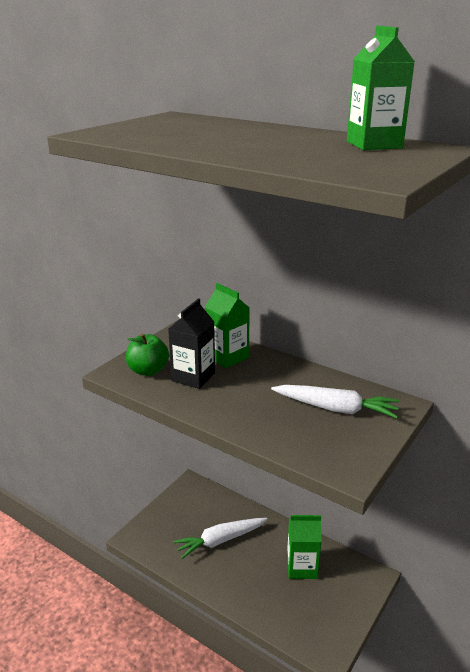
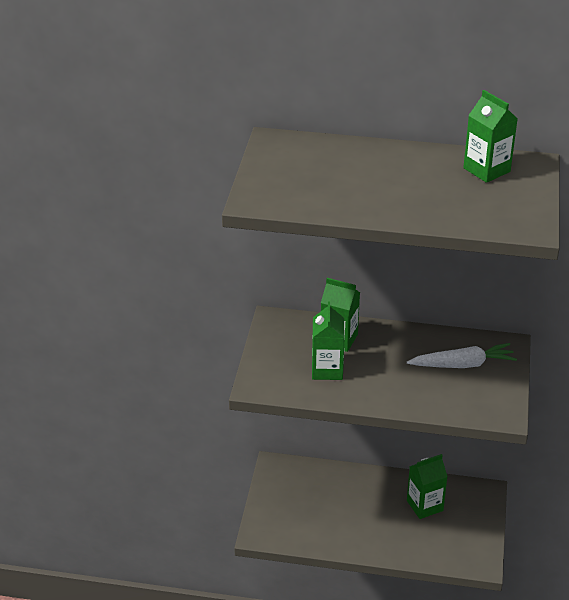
camera: 25 degrees left, 10 degrees up
(148, 371) = (282, 375): green apple -> none
(193, 377) = (327, 369): black carton -> green carton
(220, 540) = (340, 508): white carrot -> none

